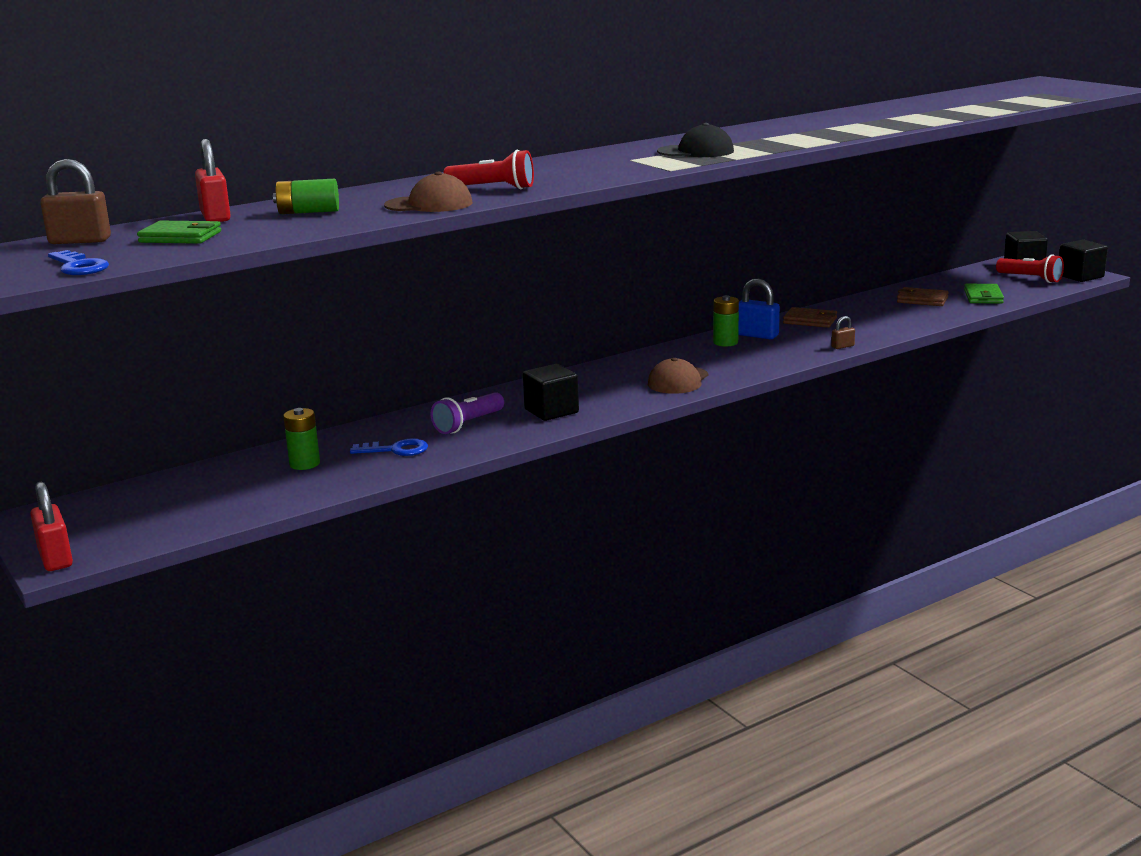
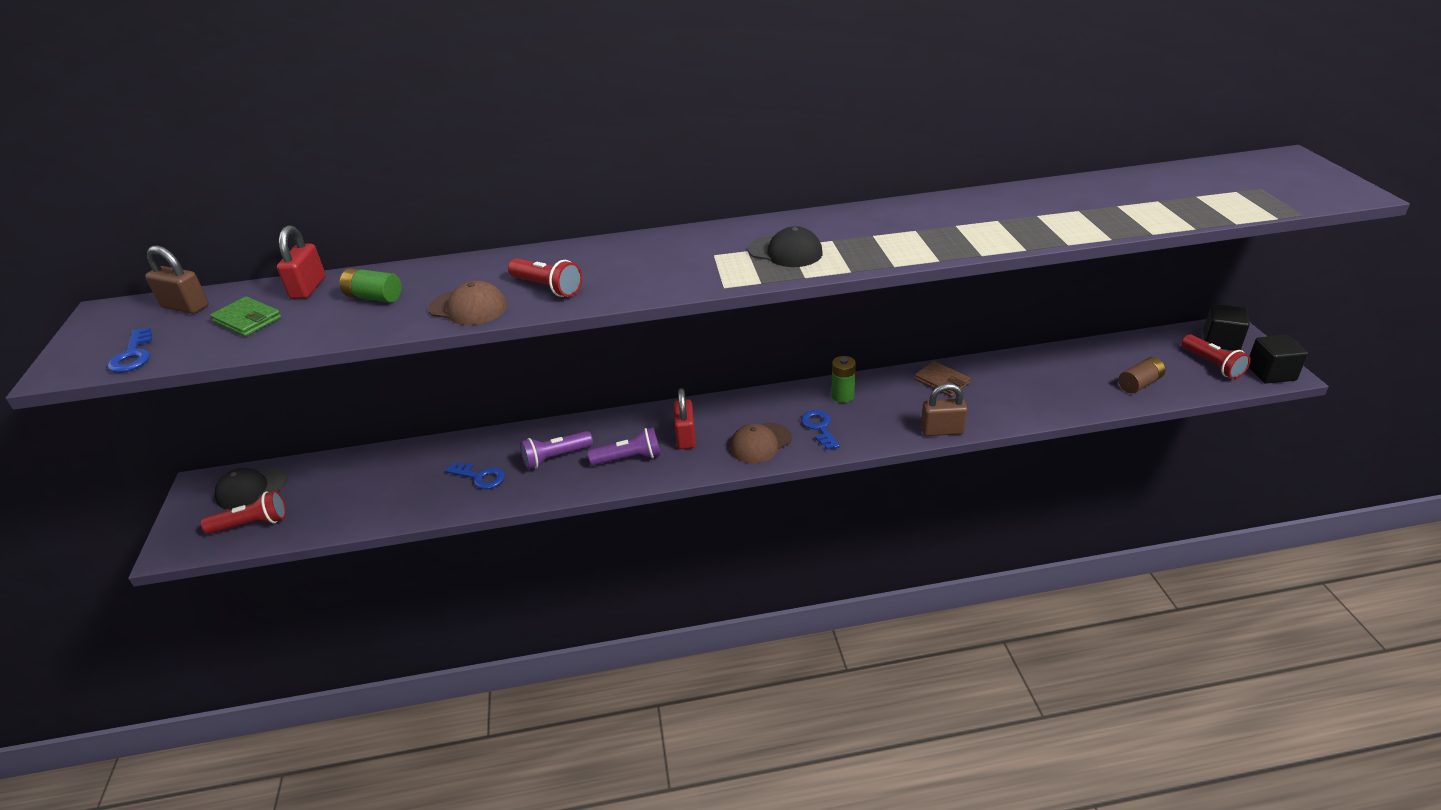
camera: 25 degrees right, 15 degrees up
(55, 559) = (175, 543): red padlock -> red padlock (686, 437)
(106, 507) = (251, 488): none -> black cap
(144, 528) = (252, 524): none -> red flashlight
(304, 464) = (408, 475): green battery -> none
(551, 411) = (629, 458): black cube -> purple flashlight
(725, 363) = (819, 427): none -> blue key
(757, 335) = (877, 392): blue padlock -> none
(842, 346) = (942, 430): brown padlock -> brown padlock, size x1.90
(922, 300) = (1073, 374): brown wallet -> none
(983, 297) = (1139, 384): green wallet -> brown battery

